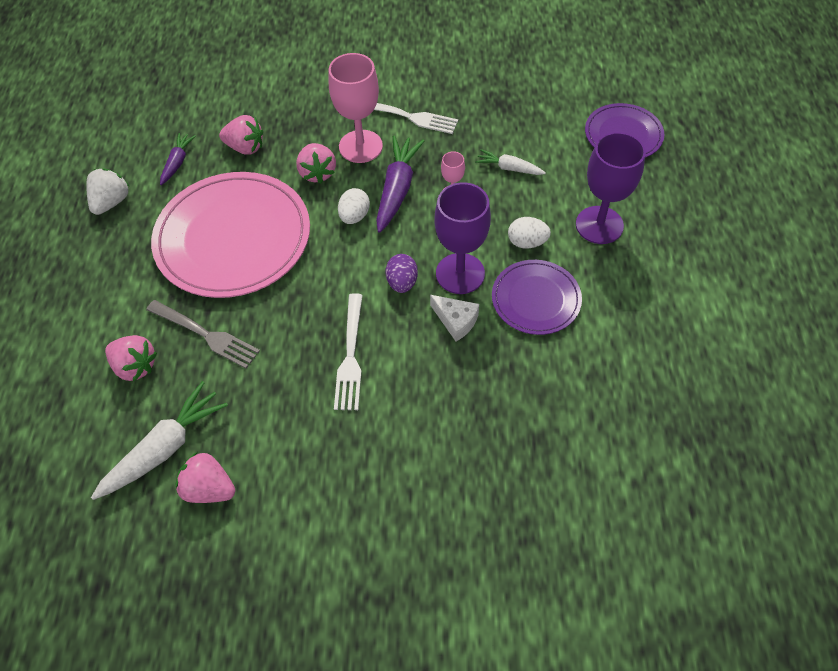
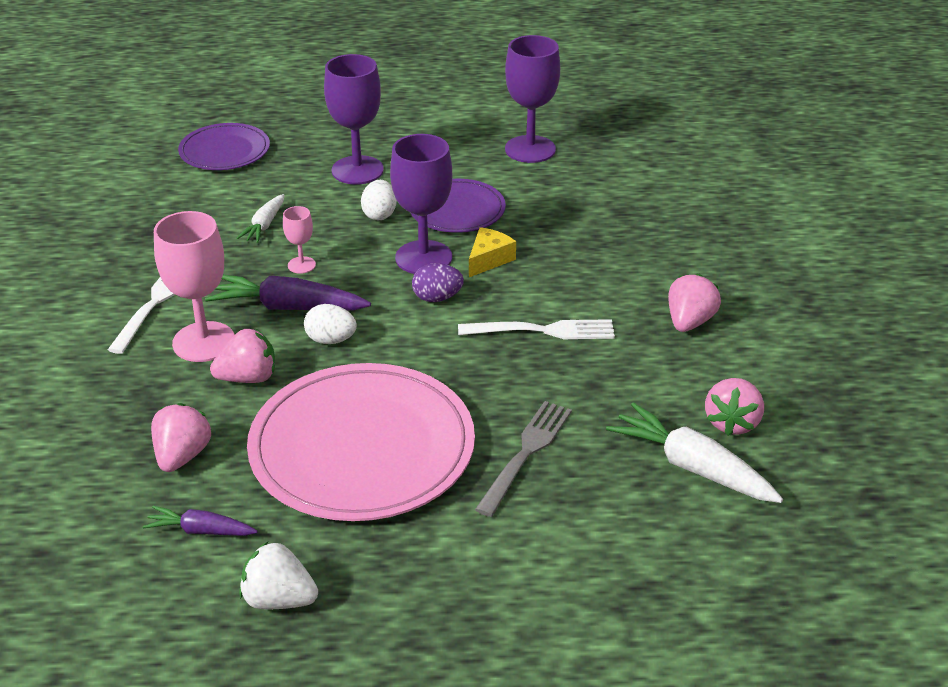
camera: 95 degrees left, 20 degrees down
(135, 366) = (582, 514): pink strawberry -> pink strawberry (689, 322)
(456, 321) = (489, 259): white cheese -> yellow cheese
(653, 365) = (530, 149): none -> purple goblet

